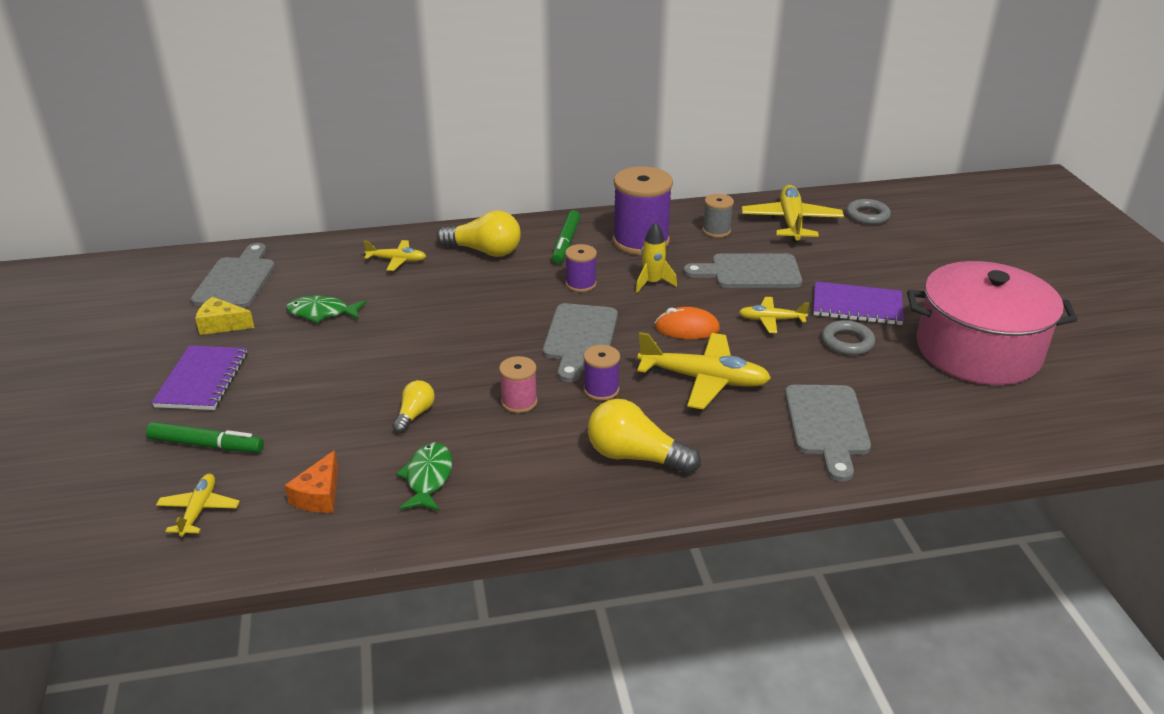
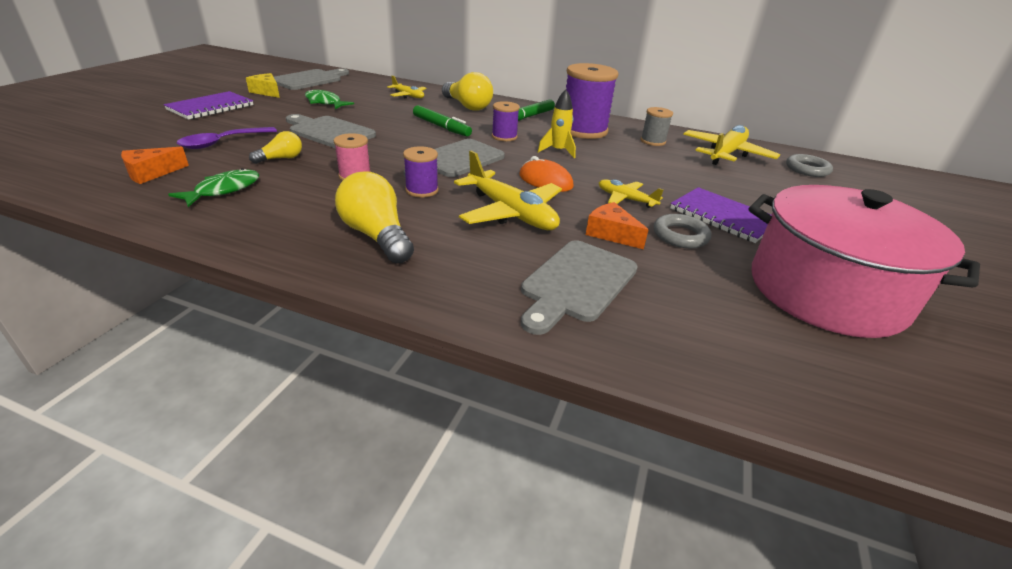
camera: 30 degrees right, 0 degrees up
(199, 510) = (85, 155): yellow plane -> none
(206, 445) = (153, 131): green marker -> green marker (441, 127)
(316, 423) = (222, 143): none -> purple spoon
(750, 272) = (648, 168): grey cutting board -> grey cutting board (329, 132)
(800, 364) = (611, 234): none -> orange cheese

